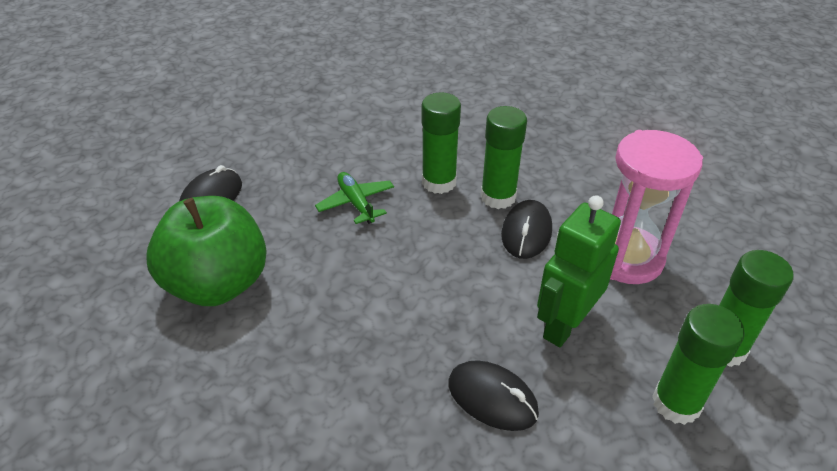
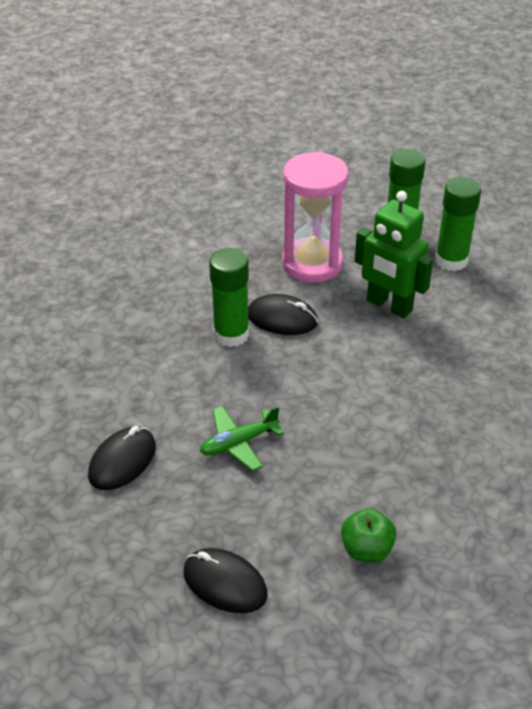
camera: 90 degrees left, 0 degrees up
(218, 284) = (366, 549): green apple -> green apple, size x0.46
(439, 182) = (206, 377): green glue stick -> none
(492, 398) = (466, 350): black mouse -> black mouse (122, 461)

